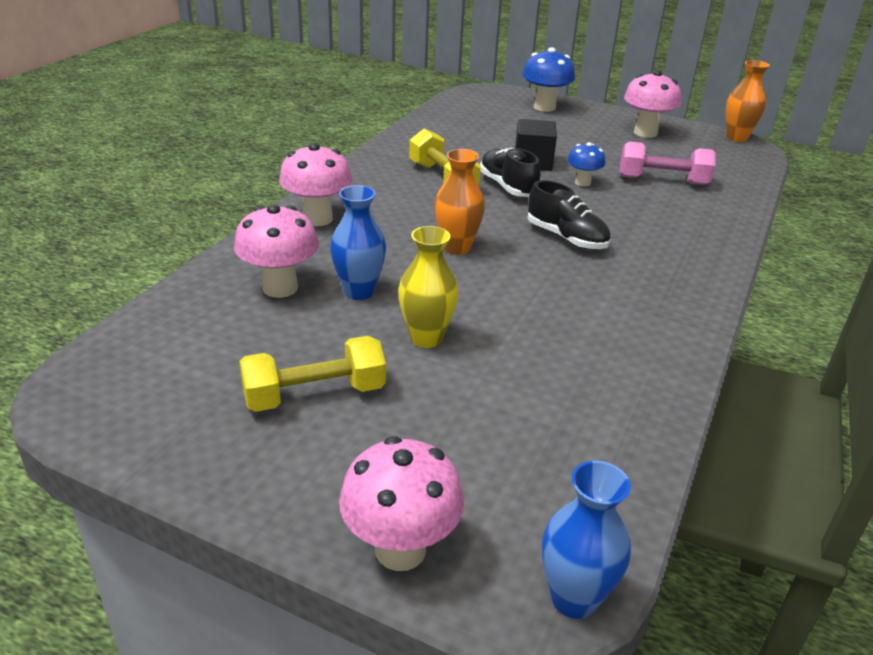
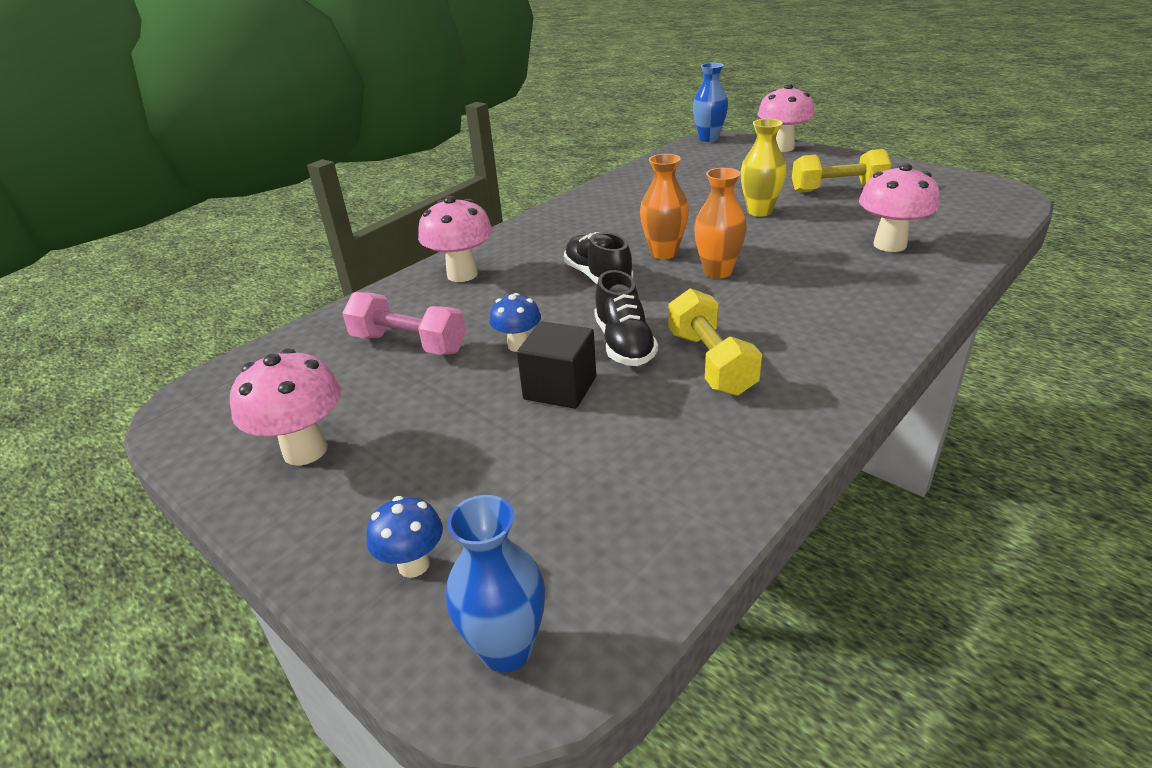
camera: 160 degrees left, 0 degrees up
(317, 219) = (877, 309): pink mushroom -> pink mushroom (462, 274)
(359, 291) = (816, 240): blue vase -> blue vase (506, 649)
(544, 107) = (413, 565): blue mushroom -> blue mushroom, size x0.60
(736, 138) = (173, 425): orange vase -> orange vase (663, 253)

